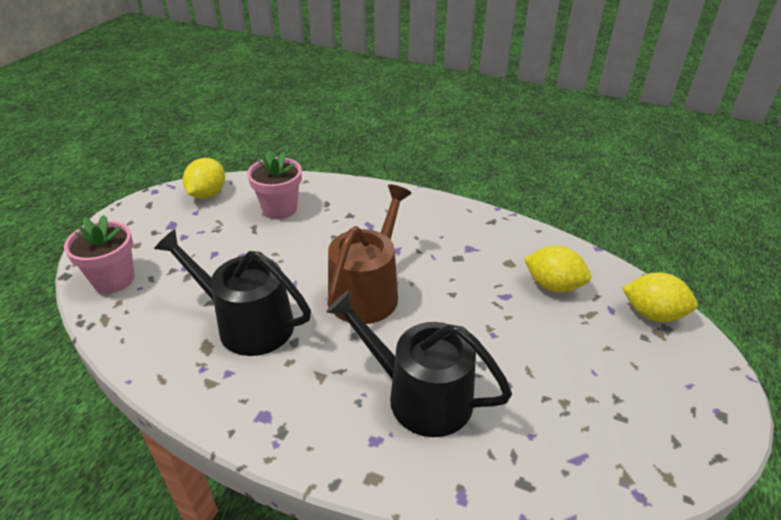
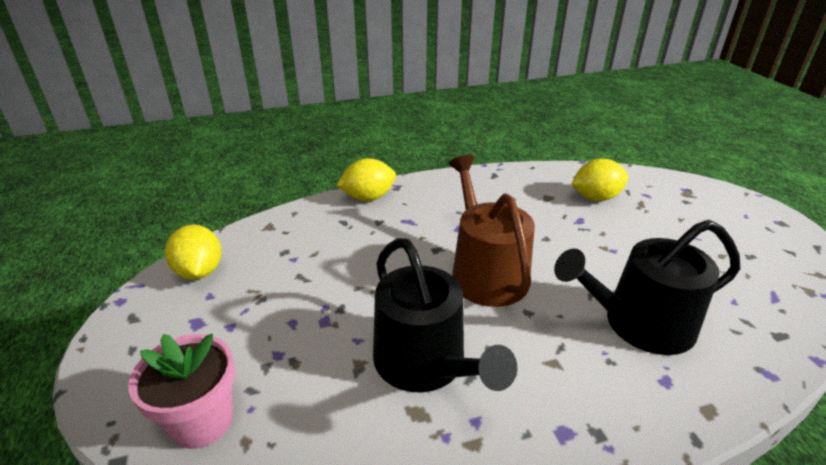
camera: 40 degrees left, 5 degrees down
(247, 323) = (425, 364): black watering can -> black watering can turned 105 degrees counterclockwise
(280, 209) = (304, 247): pink flower pot -> none
(652, 314) = (669, 185): yellow lemon -> yellow lemon (368, 197)

